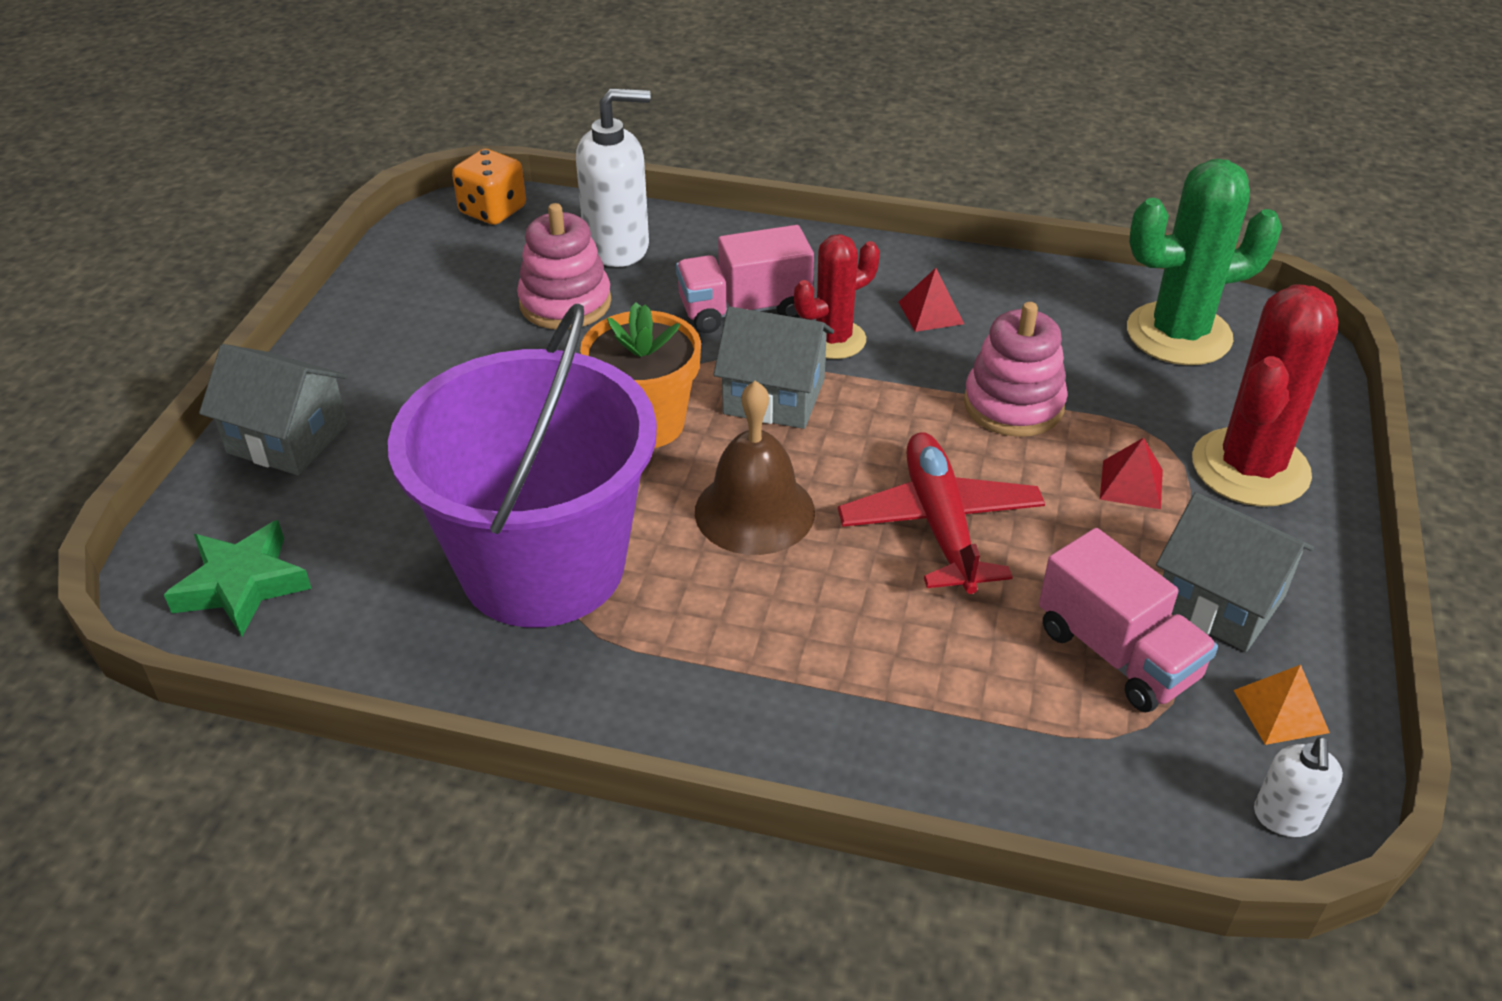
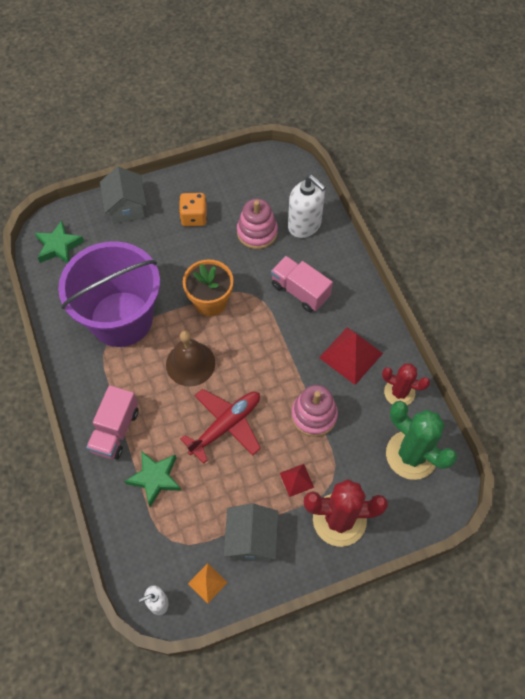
camera: 55 degrees right, 20 degrees up
(493, 211) = (293, 170): orange dice -> orange dice (194, 217)
(774, 396) = (256, 332): grey house -> none
(833, 340) = (305, 332): red cactus -> red cactus (399, 392)
(931, 312) = (351, 355): red pyramid -> red pyramid, size x1.85
(978, 686) = (155, 478): none -> green star
(1117, 653) = (200, 516): pink truck -> pink truck (115, 430)

